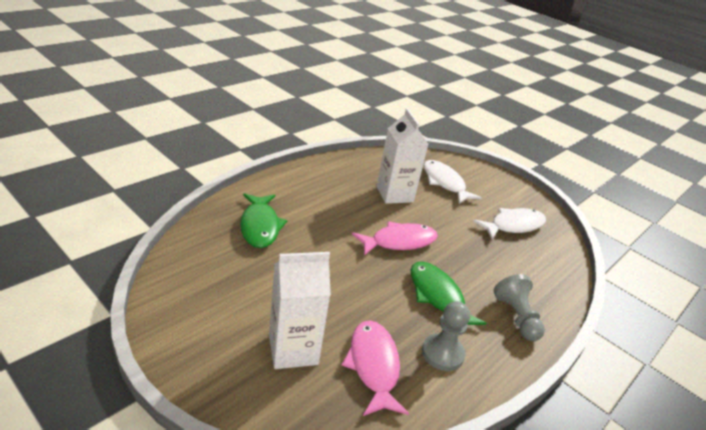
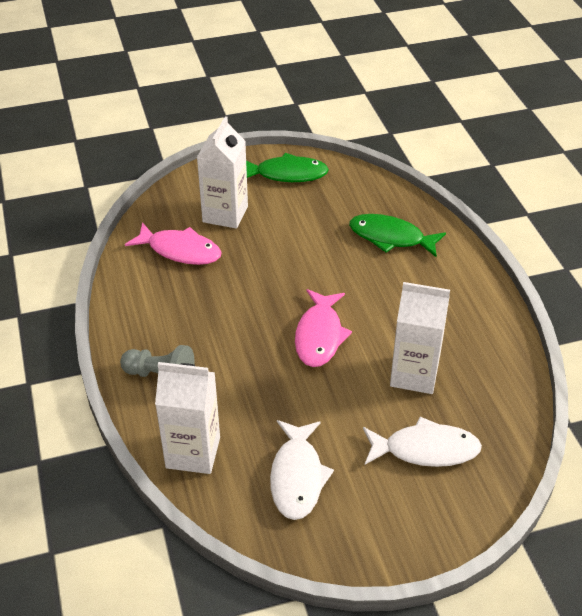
camera: 125 degrees right, 10 degrees up
(438, 296) = (224, 327): green fish -> green fish (287, 174)
(442, 353) = (161, 297): grey pawn -> none
(550, 275) = (193, 452): none -> white carton

